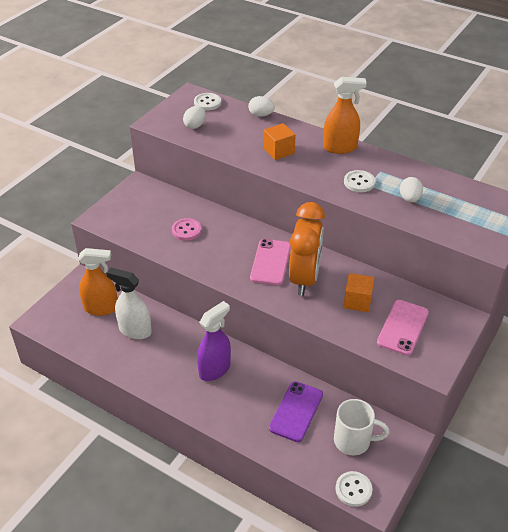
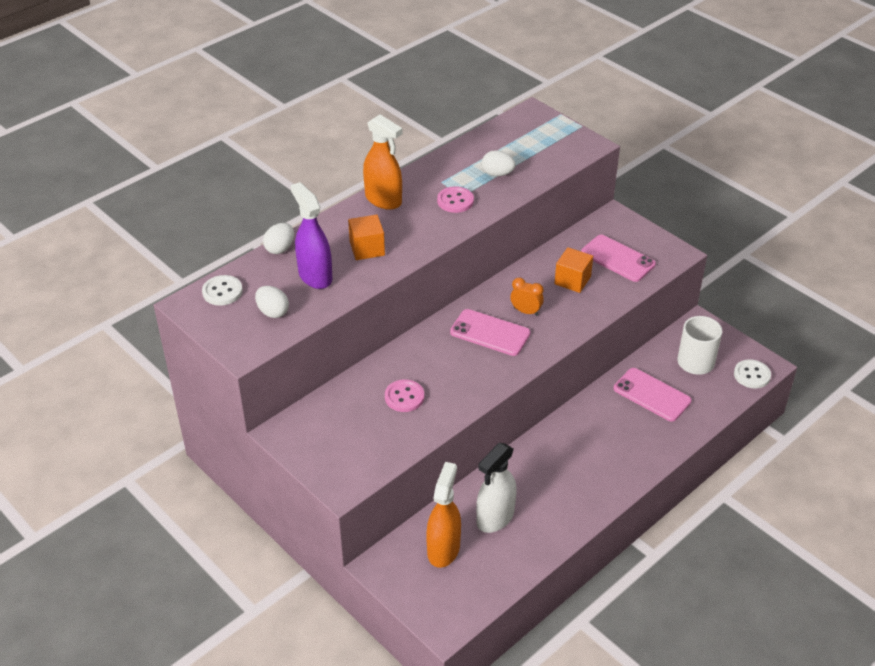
camera: 75 degrees left, 0 degrees up
(215, 369) = (578, 451): purple spray bottle -> purple spray bottle (315, 276)
(296, 411) = (652, 395): purple phone -> pink phone
(304, 278) = (526, 311): orange clock -> orange clock, size x0.43
(340, 148) = (383, 200): orange spray bottle -> orange spray bottle turned 120 degrees clockwise
(359, 182) = (455, 201): white button -> pink button

